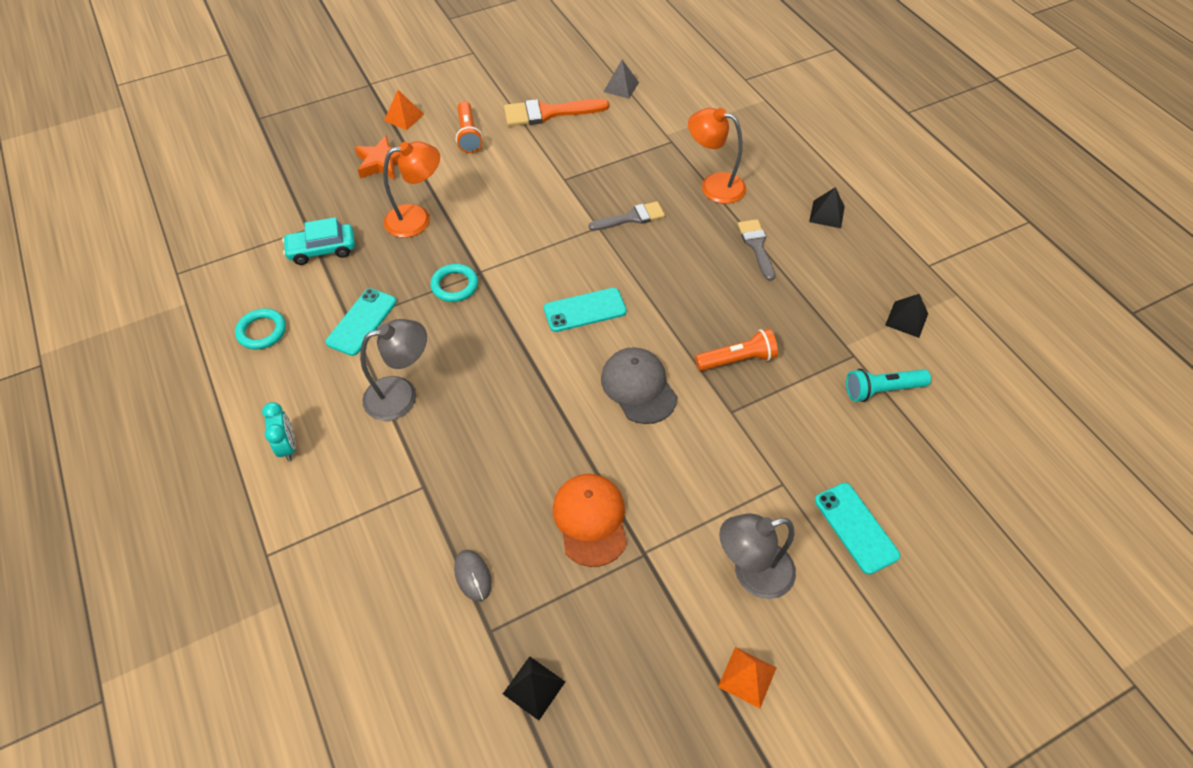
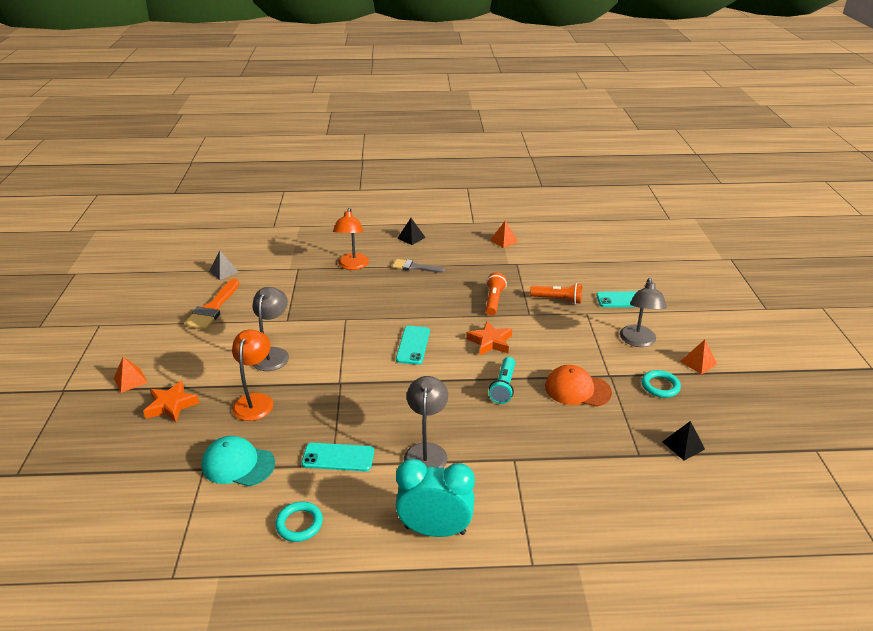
camera: 65 degrees left, 20 degrees down
(288, 446) = (435, 530): turquoise clock -> turquoise clock, size x1.92
(322, 250) = (238, 464): turquoise car -> turquoise cap
(361, 322) = (338, 457): turquoise phone -> turquoise phone turned 45 degrees counterclockwise
(454, 285) = (342, 398): turquoise ring -> turquoise ring (660, 386)
(468, 135) = (192, 351): orange flashlight -> orange flashlight (558, 299)
(473, 576) = (596, 452): grey mouse -> none
(498, 196) = (273, 354): none -> grey lamp
(631, 218) = (350, 303): grey brush -> none
(638, 387) = (490, 342): grey cap -> orange star
(714, 185) = (352, 266): orange lamp -> orange lamp turned 45 degrees counterclockwise
(881, 390) = (544, 263): turquoise flashlight -> turquoise flashlight (503, 387)
(906, 319) = (504, 241): black pyramid -> orange pyramid

